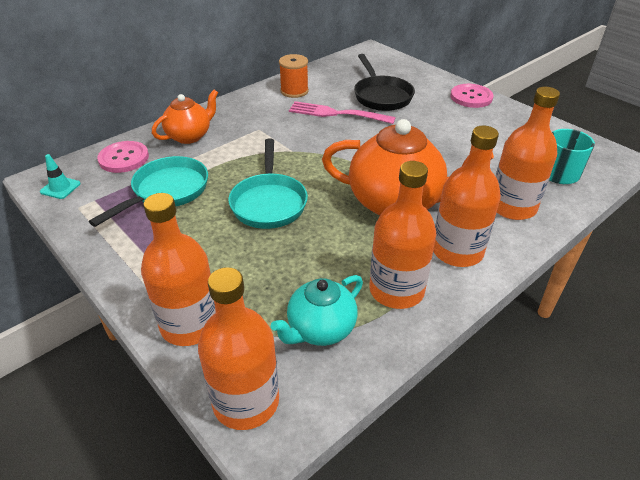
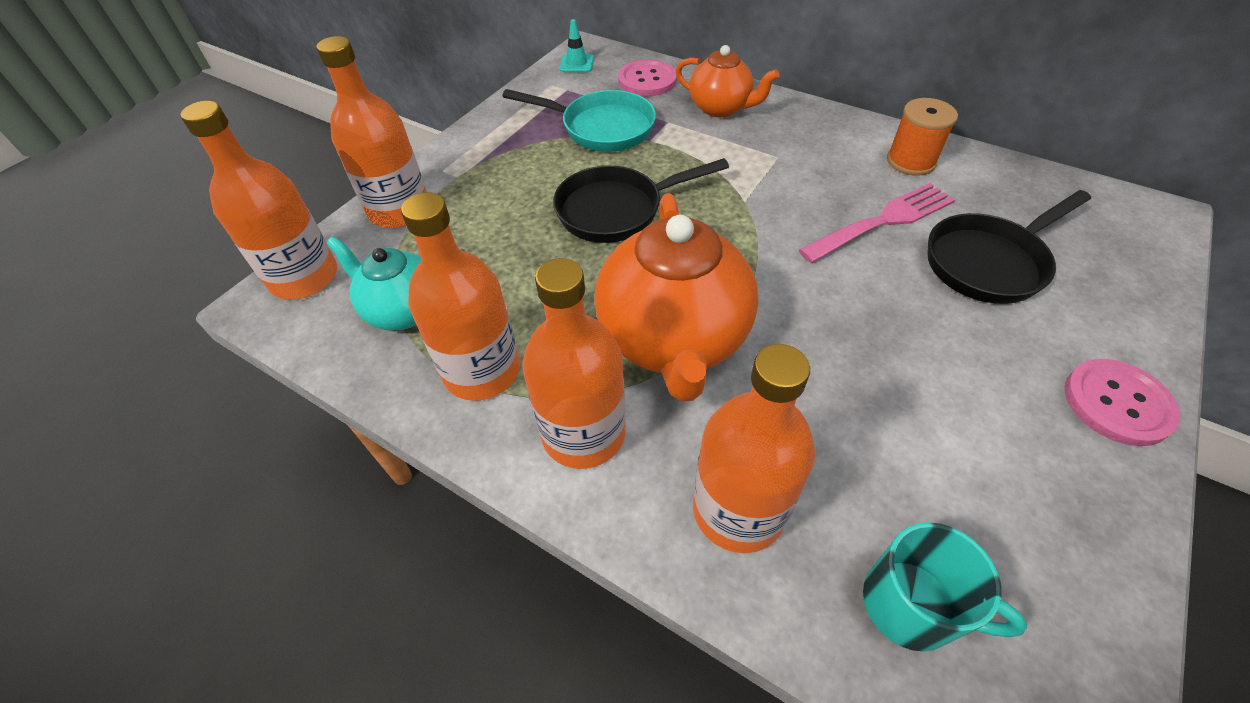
camera: 75 degrees right, 10 degrees up
(269, 202) = (617, 210): turquoise pan -> black pan
(337, 114) = (881, 222): pink fork -> pink fork turned 60 degrees clockwise

